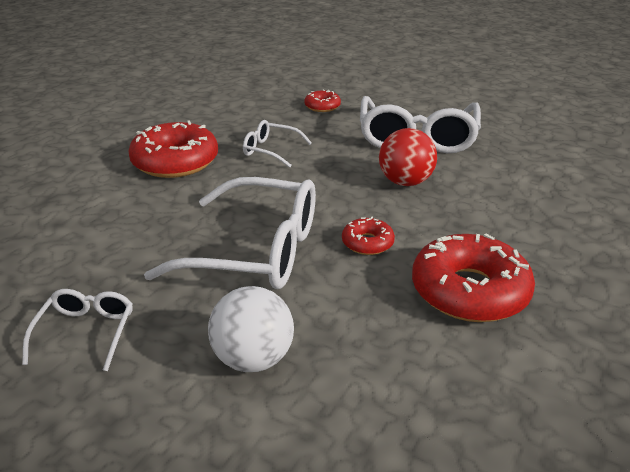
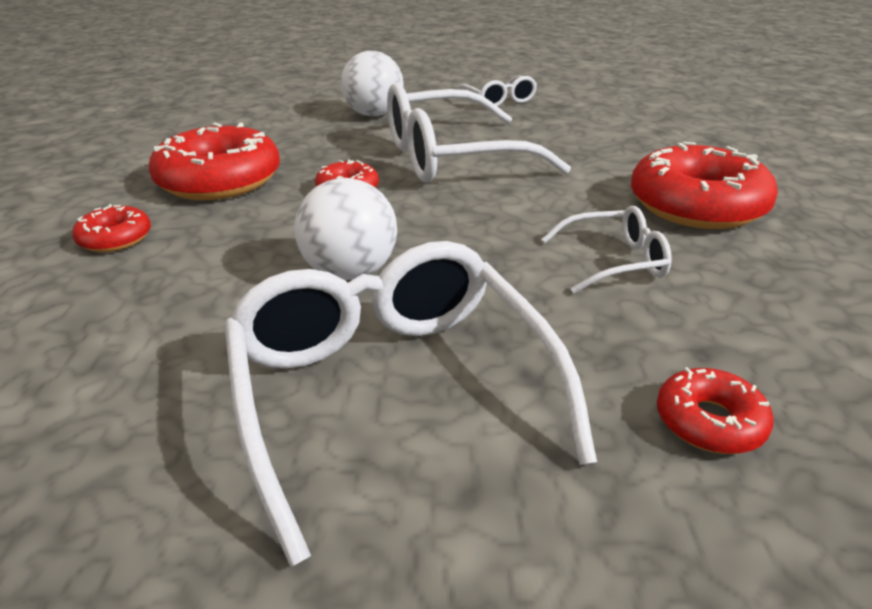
camera: 150 degrees right, 0 degrees up
(405, 182) = (350, 272): red ball -> white ball
(551, 249) = (115, 238): none -> red donut

